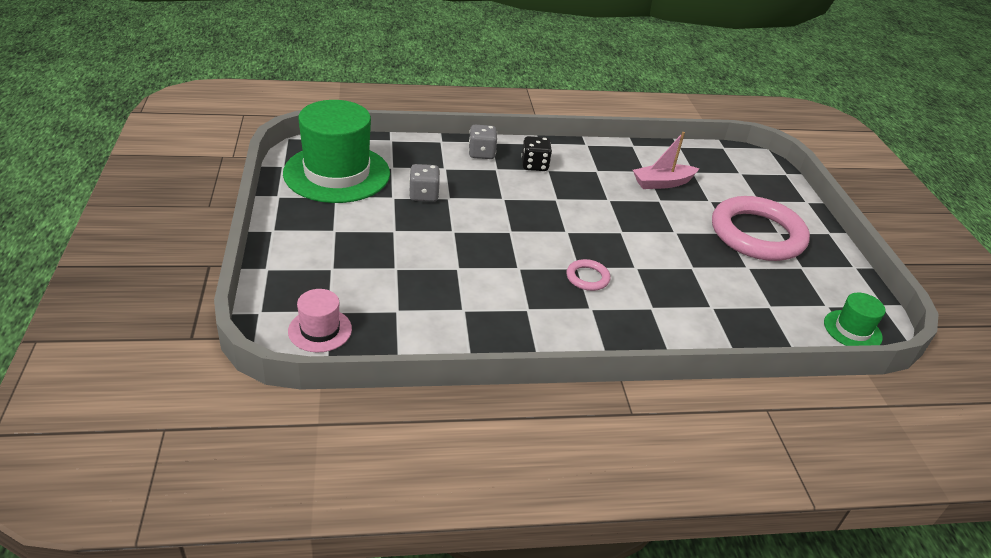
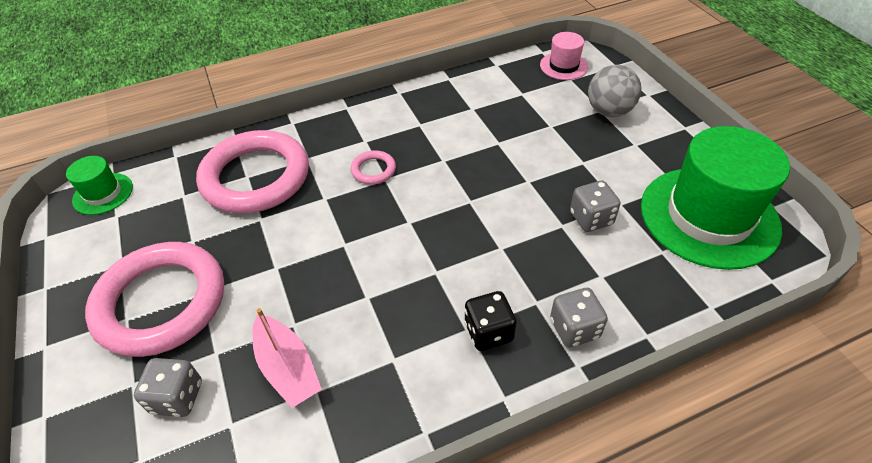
camera: 170 degrees right, 10 degrees up
(325, 264) = (609, 111): none -> grey ball
(662, 183) = (287, 368): pink boat -> pink boat turned 90 degrees clockwise
(702, 303) = (256, 177): none -> pink ring
(728, 189) = (177, 397): none -> grey dice

